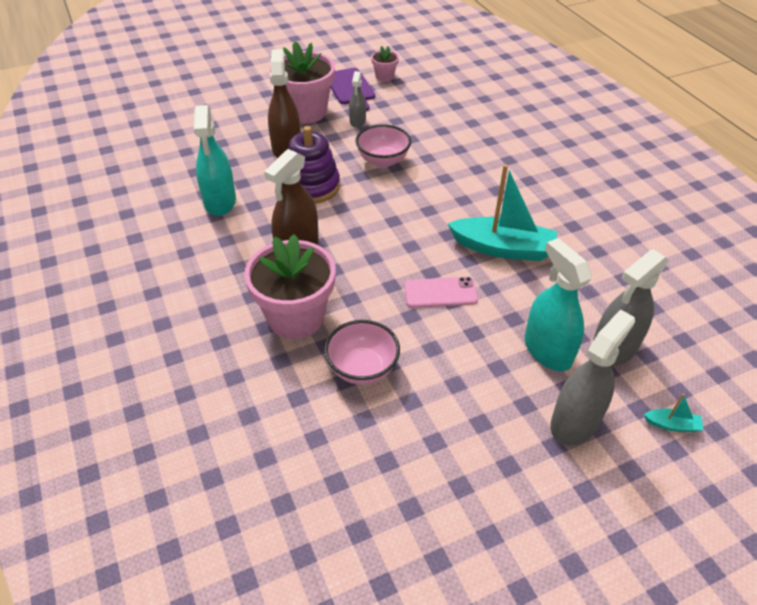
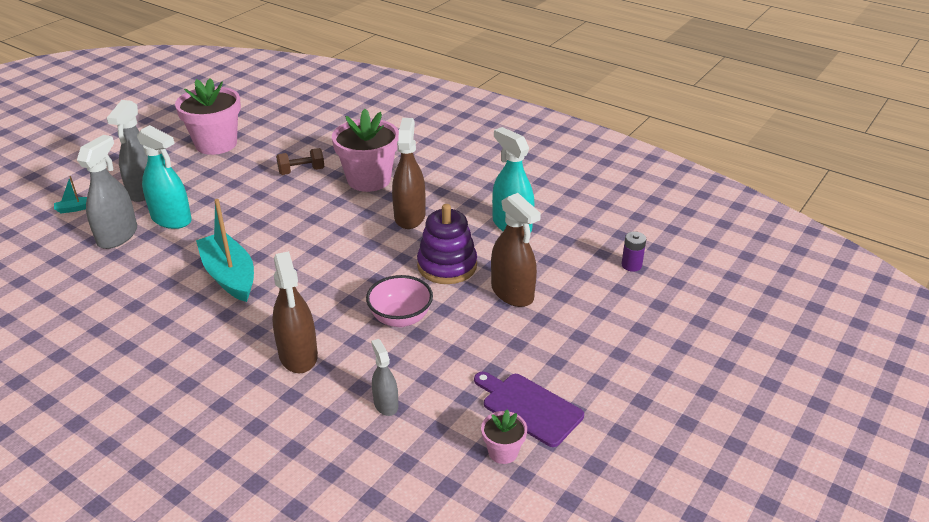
camera: 150 degrees right, 10 degrees down
(179, 136) = (631, 265): none -> purple battery
(306, 112) = (543, 346): pink flower pot -> pink flower pot (216, 144)
(357, 121) = (471, 358): grey spray bottle -> grey spray bottle (386, 404)
(362, 368) = (301, 171): pink bowl -> brown dumbbell
(440, 293) = (270, 226): pink phone -> none
(473, 162) = (298, 355): none -> brown spray bottle
(503, 248) = (229, 276): turquoise boat -> turquoise boat turned 75 degrees clockwise

